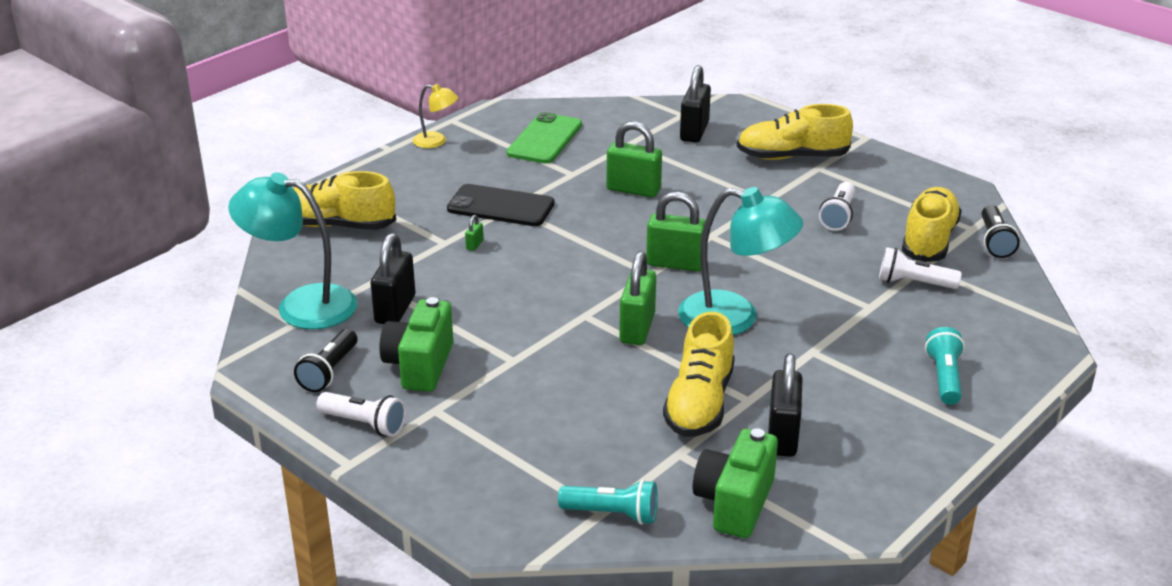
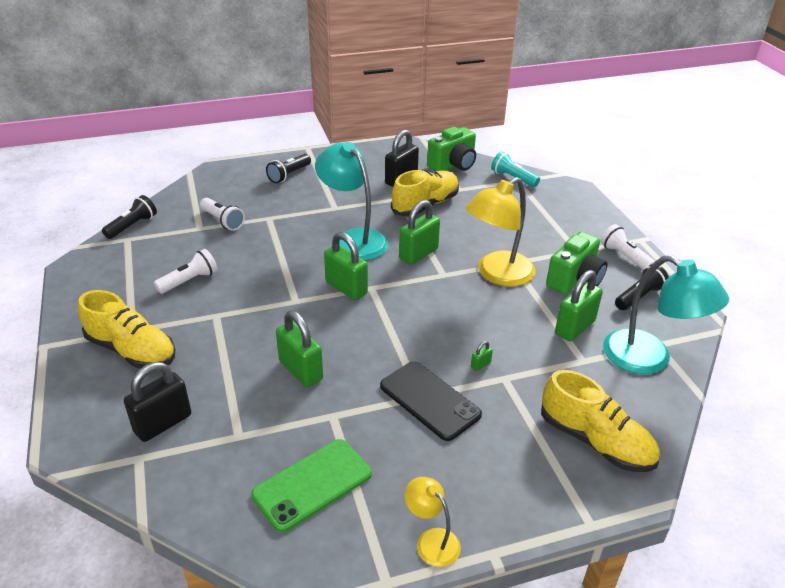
camera: 150 degrees left, 5 degrees up
(395, 309) = (575, 327): black padlock -> green padlock
(520, 338) = (497, 274): none -> yellow lamp
(928, 240) = (167, 241): yellow shoe -> none
(944, 378) = (289, 175): turquoise flashlight -> black flashlight

